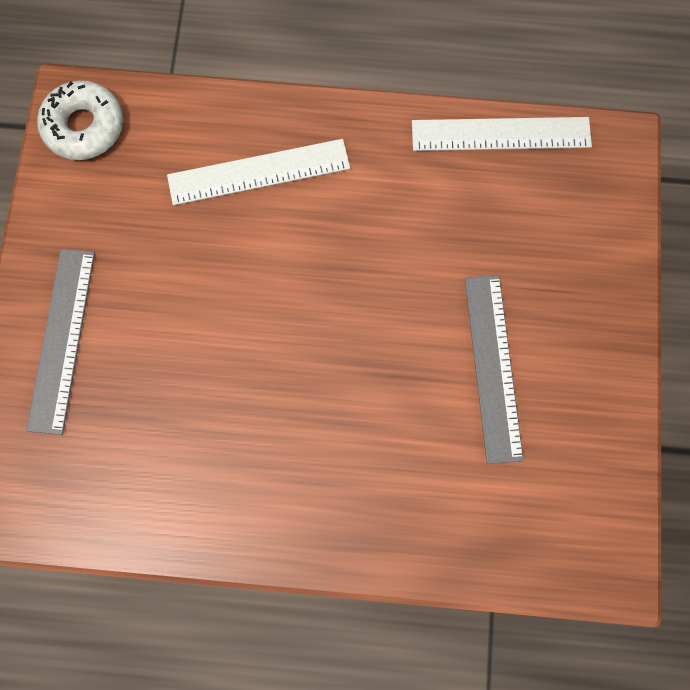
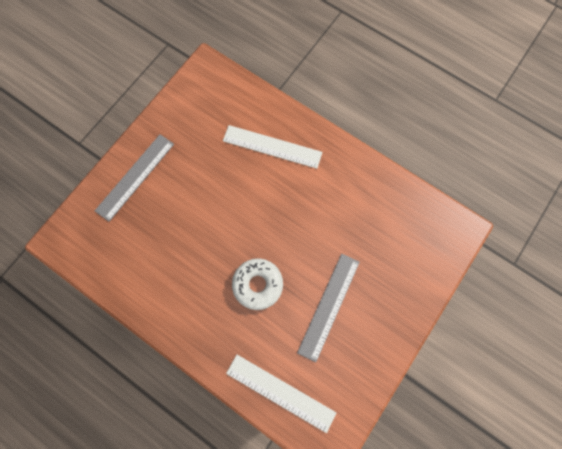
camera: 30 degrees right, 0 degrees up
(84, 126) = (204, 82): white donut -> white donut (258, 284)
(501, 134) = (403, 191): white ruler -> white ruler (280, 392)

